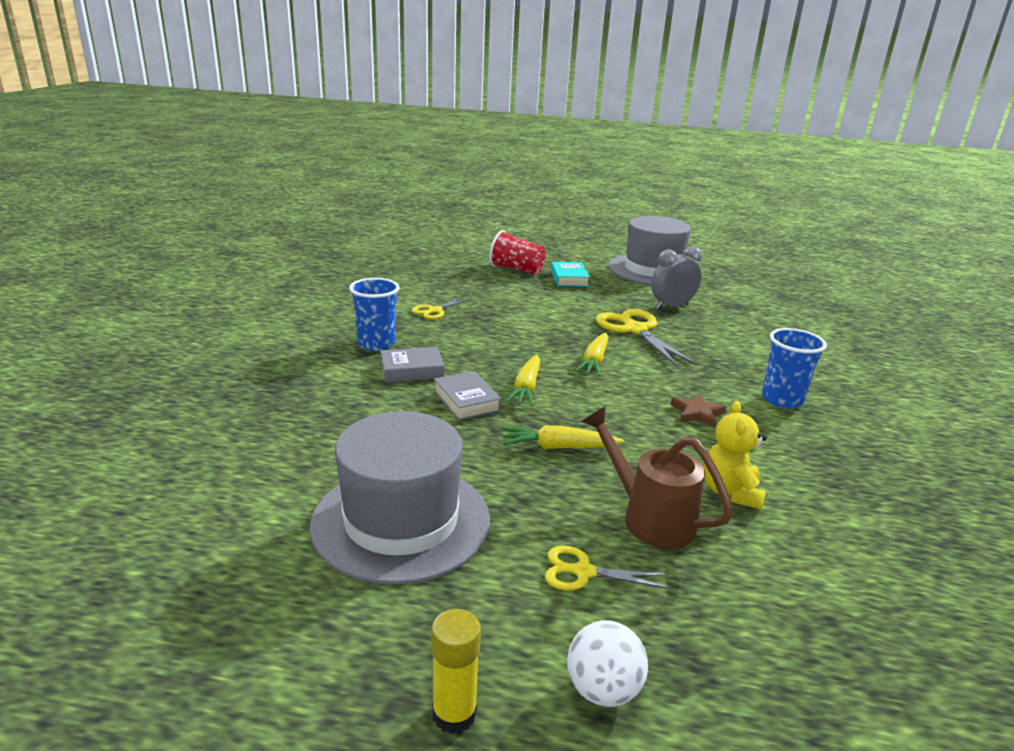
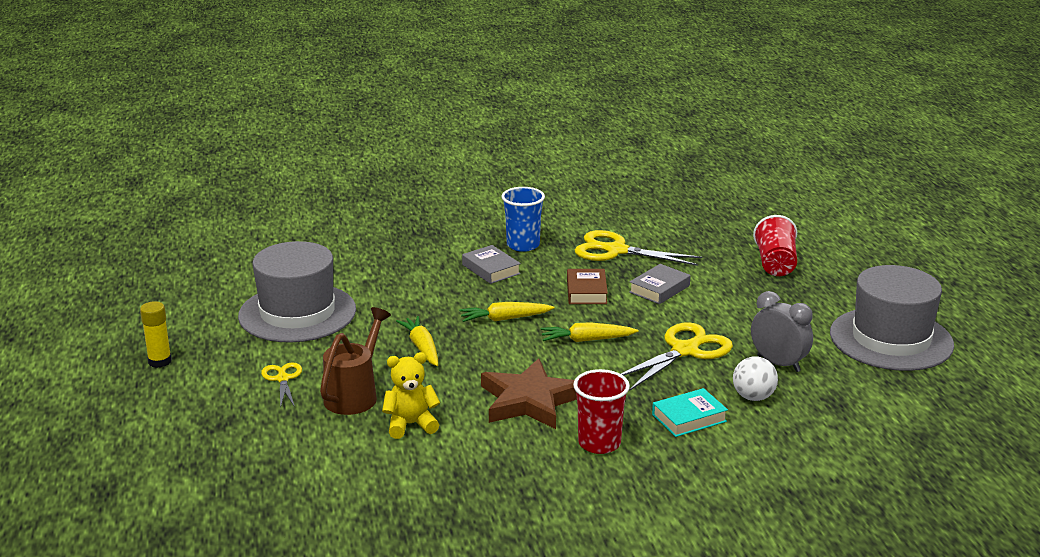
camera: 70 degrees right, 0 degrees up
(434, 311) = (615, 250): yellow scissors -> yellow scissors, size x1.81
(466, 401) = (461, 300): grey book -> grey book (659, 289)
(502, 340) = (586, 291): none -> brown book
(569, 278) = (787, 295): turquoise book -> turquoise book (689, 418)
(602, 689) = (191, 398): white ball -> white ball (753, 397)
(697, 413) = (530, 400): brown star -> brown star, size x2.07
(782, 399) = (599, 443): blue cup -> red cup

